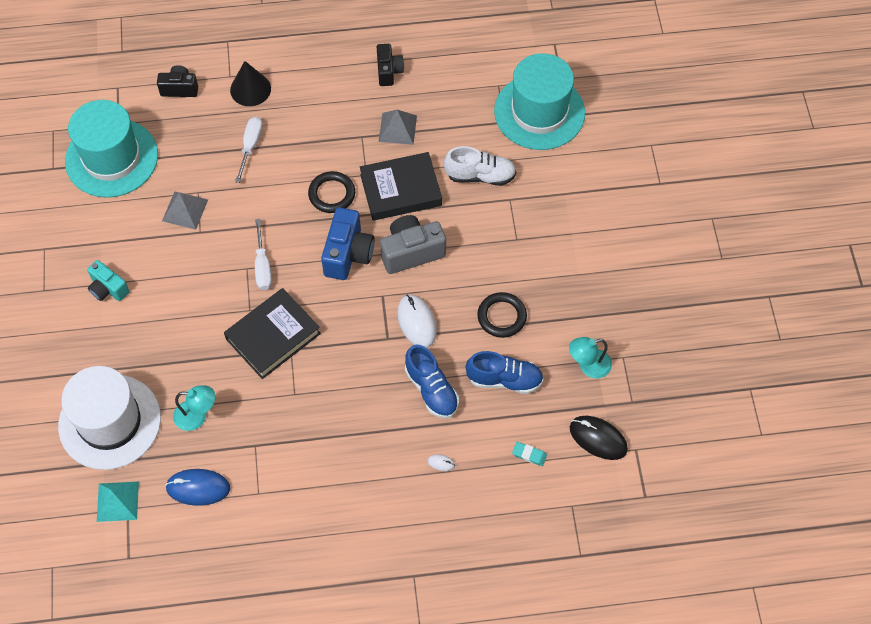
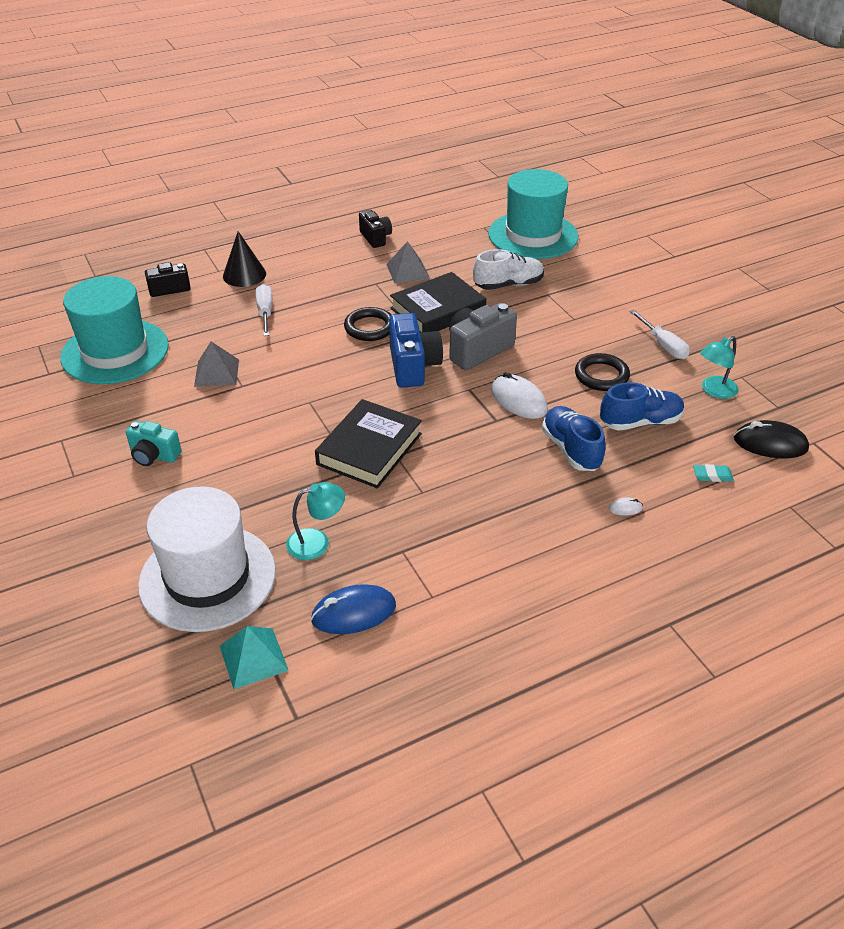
camera: 20 degrees left, 20 degrees down
(263, 266) = (326, 396): white screwdriver -> white screwdriver (663, 345)
(431, 389) = (571, 449): blue shoe -> blue shoe turned 150 degrees counterclockwise

